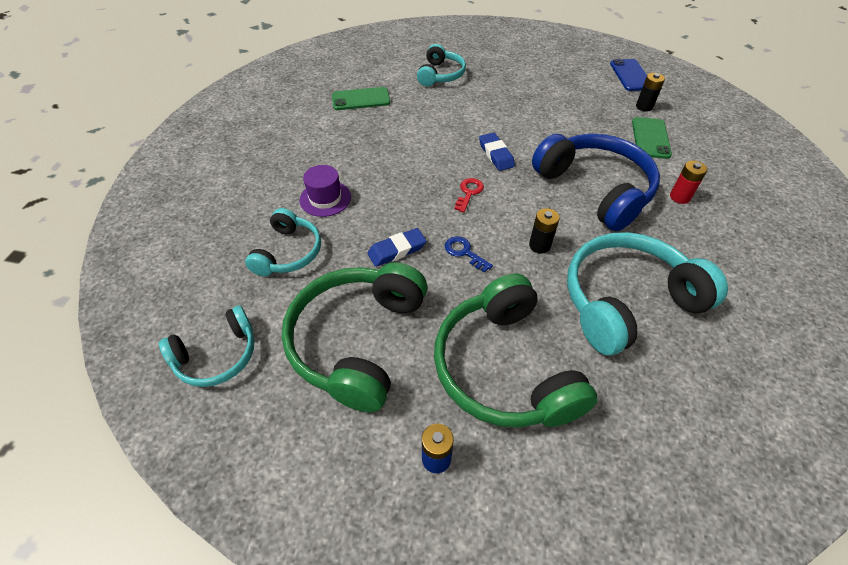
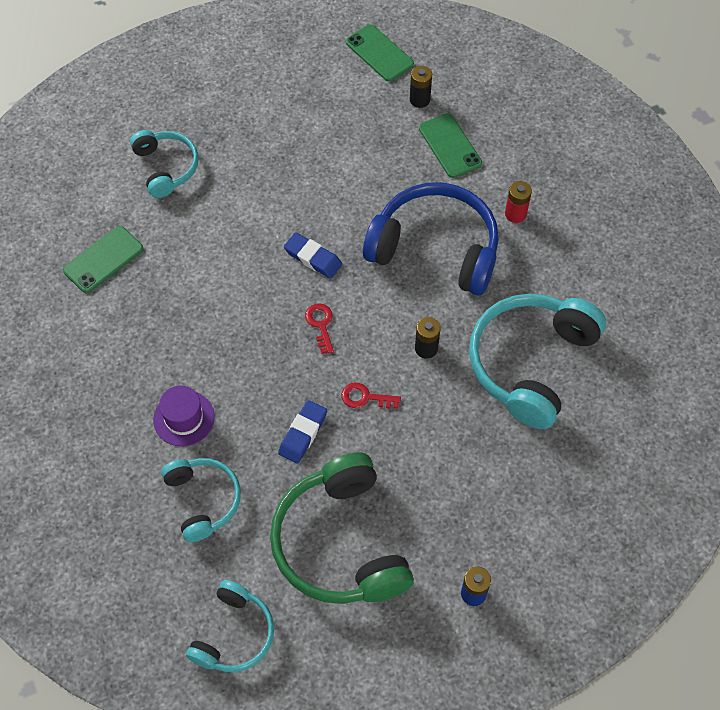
camera: 35 degrees left, 10 degrees up
(464, 252) = (365, 397): blue key -> red key
(504, 367) = (474, 488): green headphones -> none
(630, 75) = (379, 53): blue phone -> green phone

